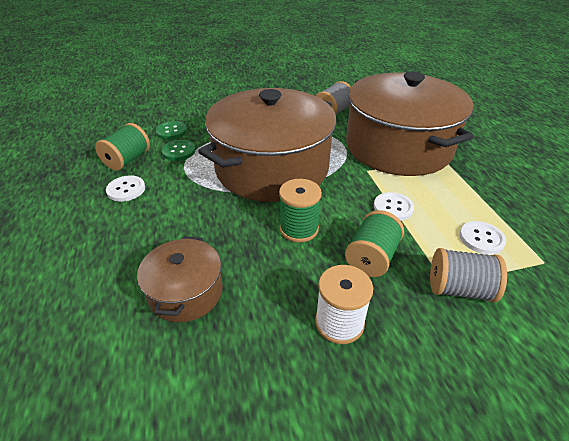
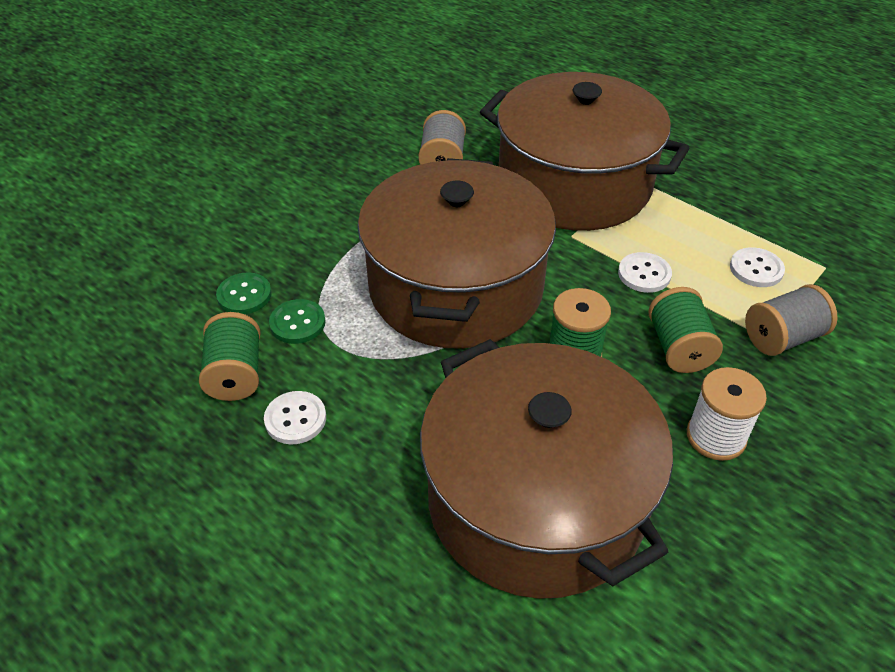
camera: 35 degrees left, 5 degrees up
(186, 292) = (536, 500): brown pot -> brown pot, size x2.15

